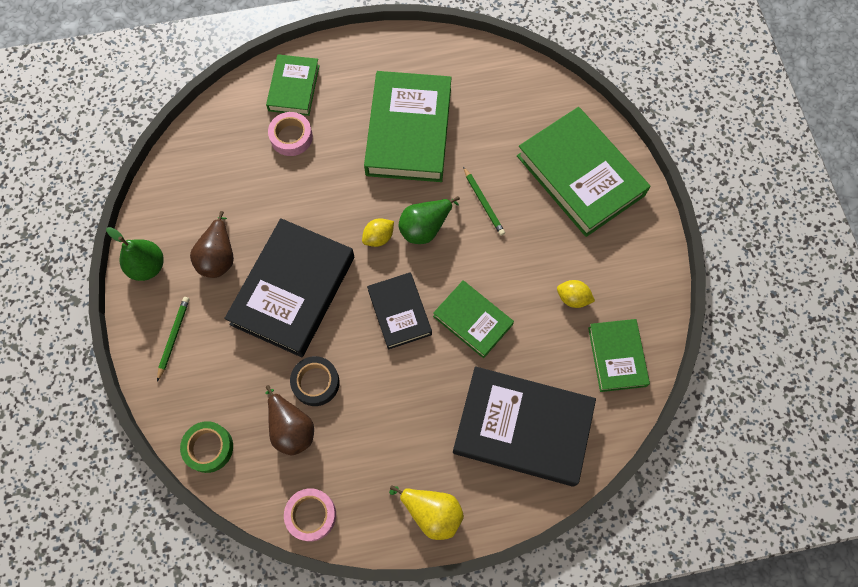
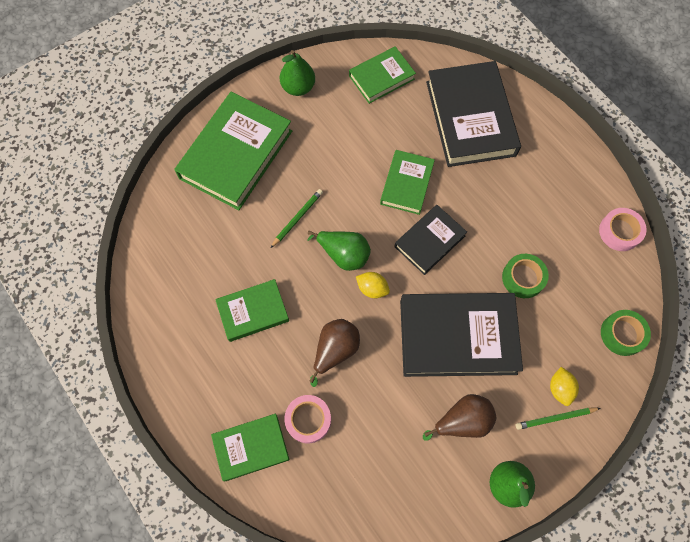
camera: 115 degrees left, 0 degrees up
(291, 428) = (568, 278): brown pear -> brown pear (335, 350)
(316, 382) = (523, 278): black tape -> green tape
(409, 131) = (253, 311): green book -> green book, size x0.56
(431, 512) = (565, 152): yellow pear -> none
(573, 298) = (350, 121): yellow lemon -> yellow lemon (560, 388)
(638, 264) = (298, 87): none -> green pear

